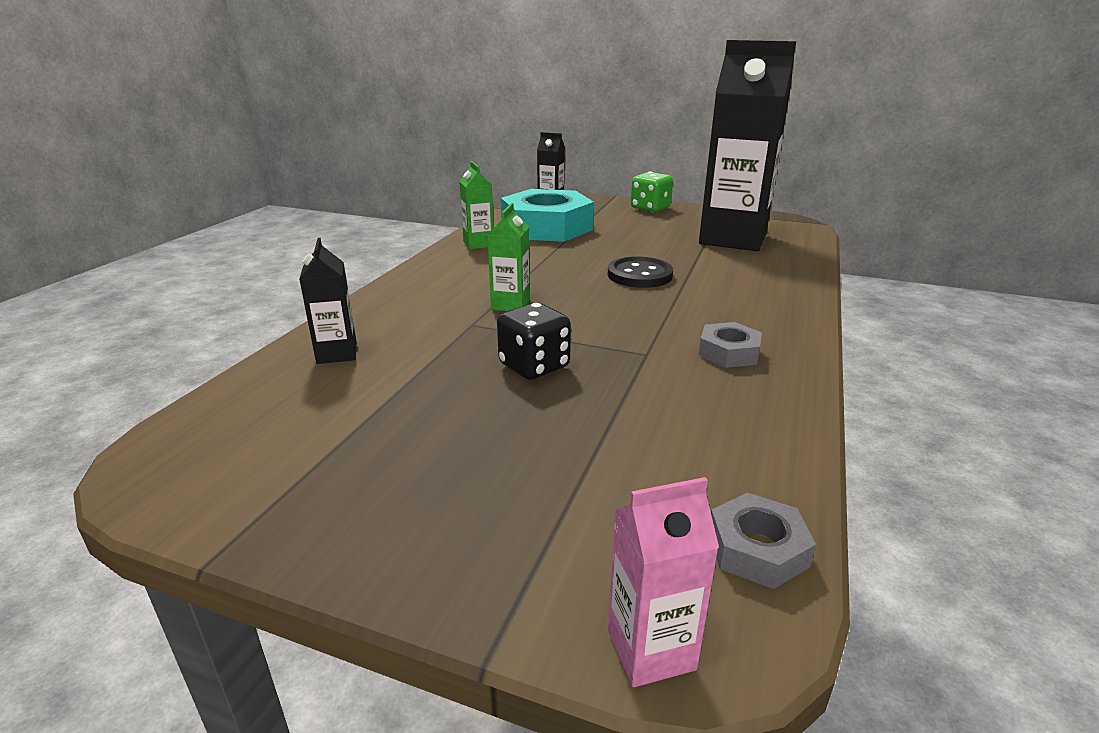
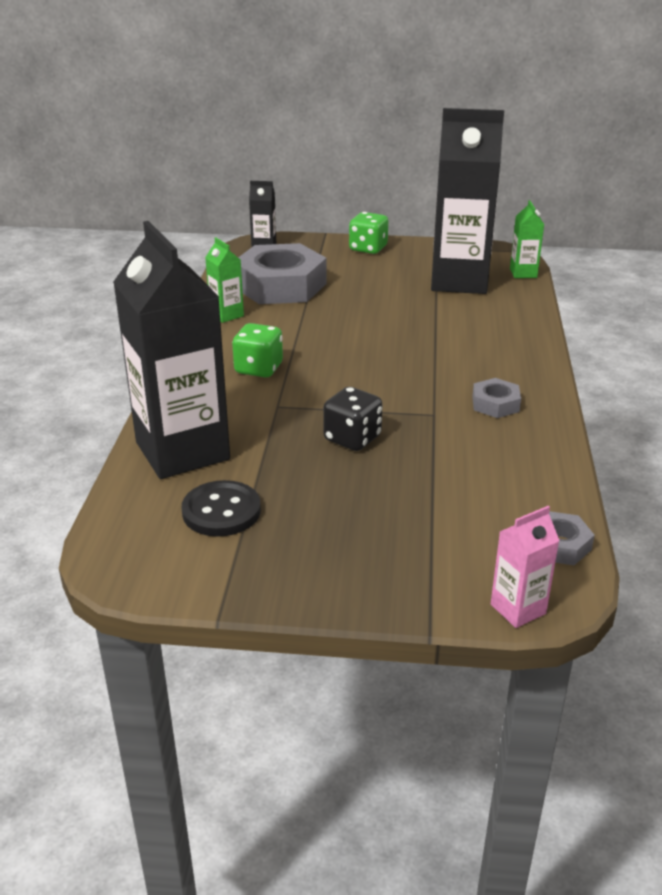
camera: 15 degrees left, 5 degrees up
(337, 353) = (182, 451): black carton -> black carton, size x2.31
(477, 289) = (258, 369): none -> green dice
(510, 305) = (299, 381): green carton -> green carton (523, 273)
(547, 227) = (280, 285): turquoise nut -> grey nut
(639, 275) = (394, 334): black button -> black button (221, 511)

